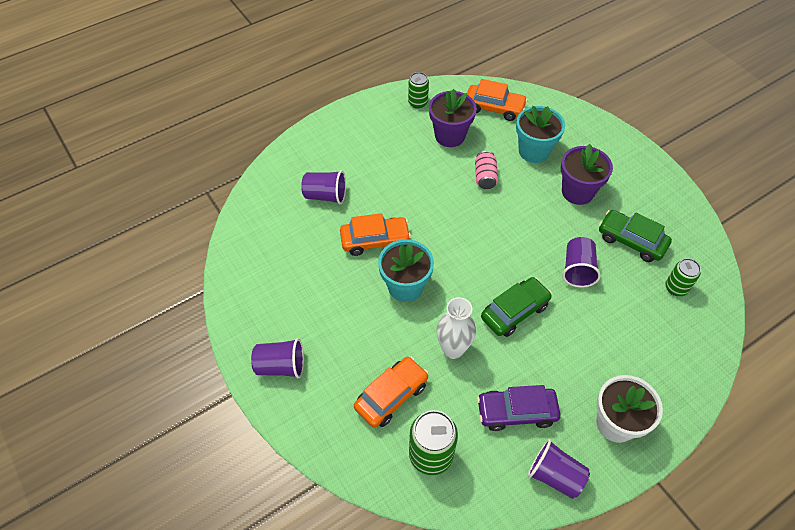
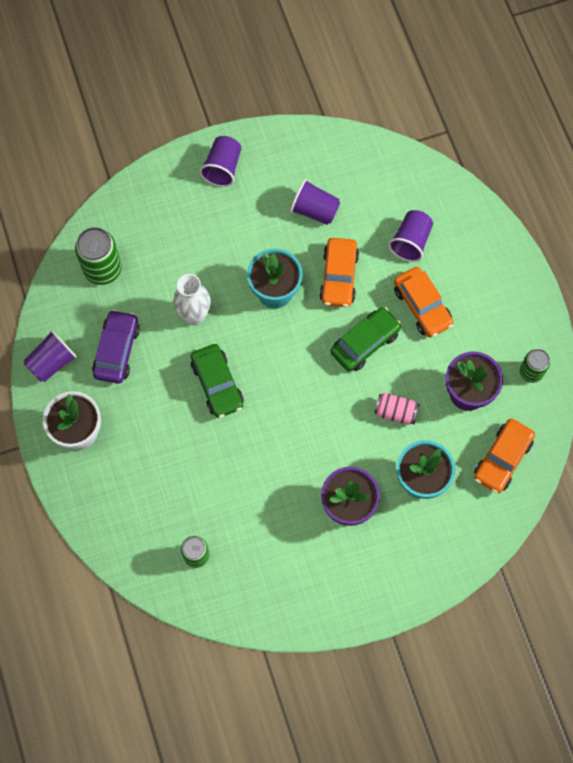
camera: 105 degrees right, 15 degrees up
(391, 396) = (165, 251): orange car -> orange car (422, 306)
(577, 270) = (247, 464): purple cup -> purple cup (314, 210)
(631, 241) = (266, 536): green car -> green car (365, 343)

